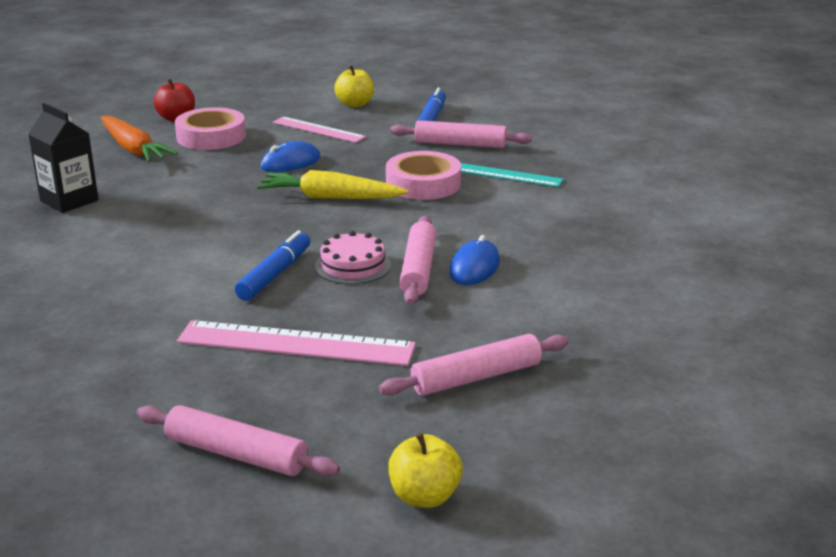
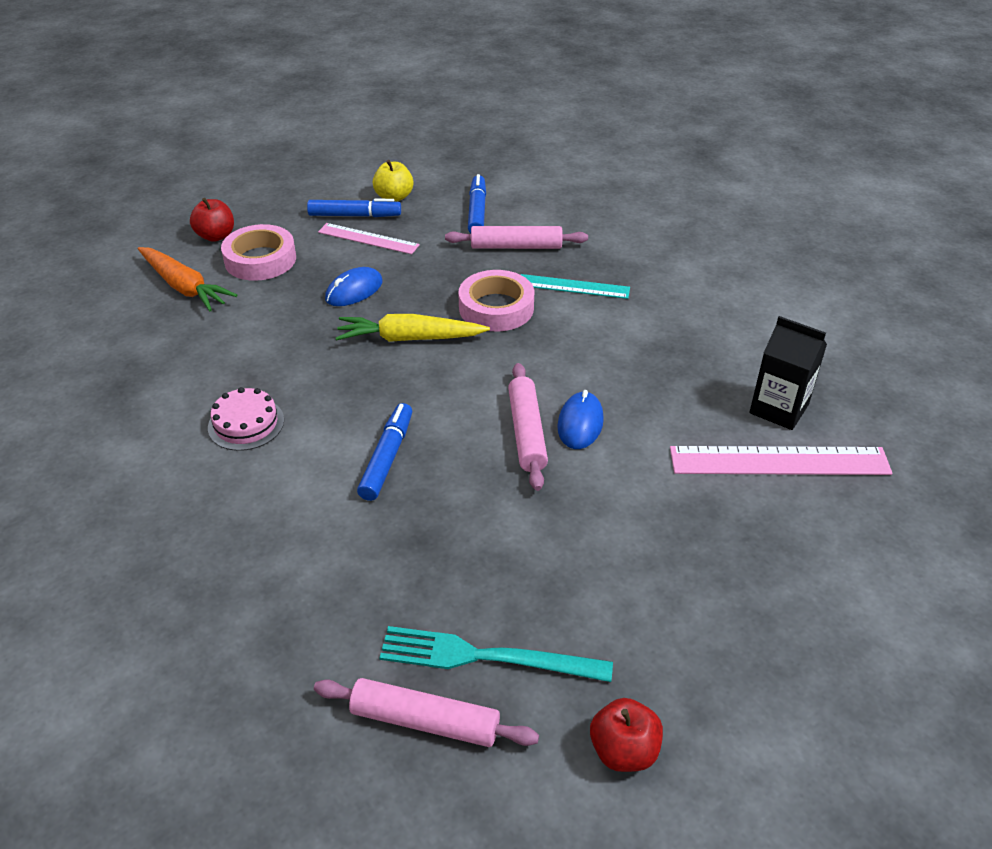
camera: 10 degrees left, 15 degrees up
(69, 201) = (139, 372): black carton -> black carton (779, 409)
(296, 344) = (437, 555): pink ruler -> pink ruler (779, 461)
(312, 114) = (355, 215): none -> blue marker
(314, 417) = (486, 657): none -> turquoise fork
(353, 265) = (461, 435): pink cake -> pink cake (246, 424)
(424, 497) = (623, 751): yellow apple -> red apple
(476, 377) = (625, 578): pink rolling pin -> none

